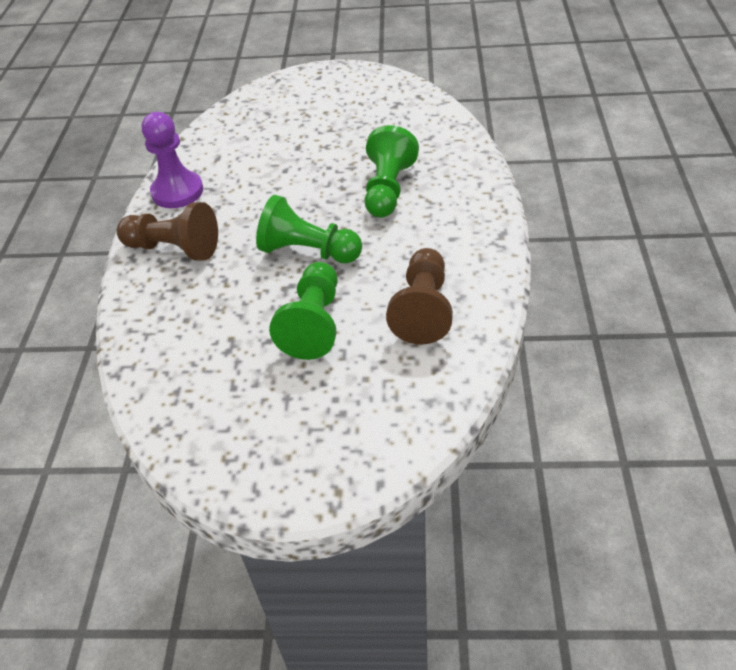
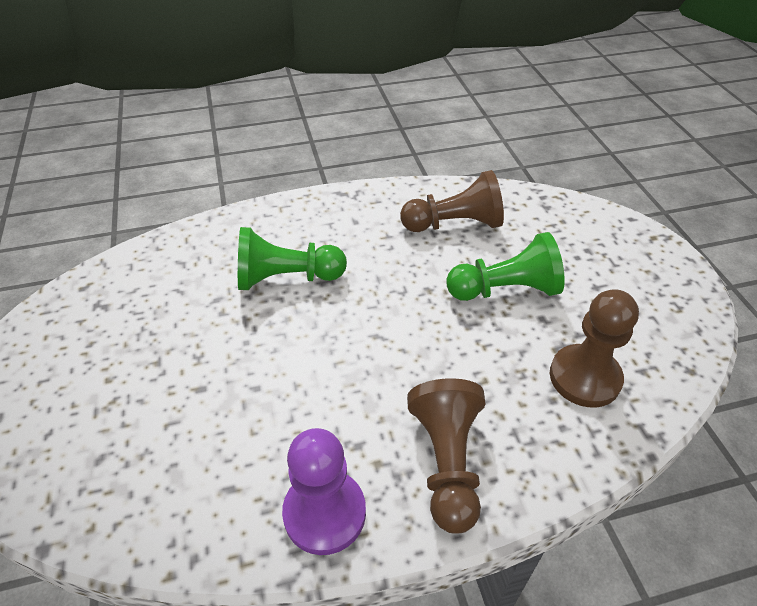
camera: 110 degrees left, 0 degrees up
(192, 346) = (584, 377): none -> brown pawn
(308, 251) = (407, 320): green pawn -> none

